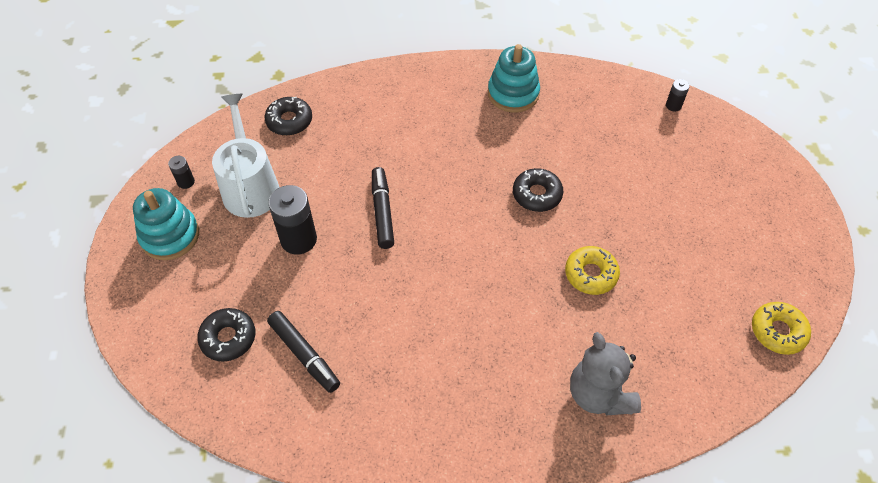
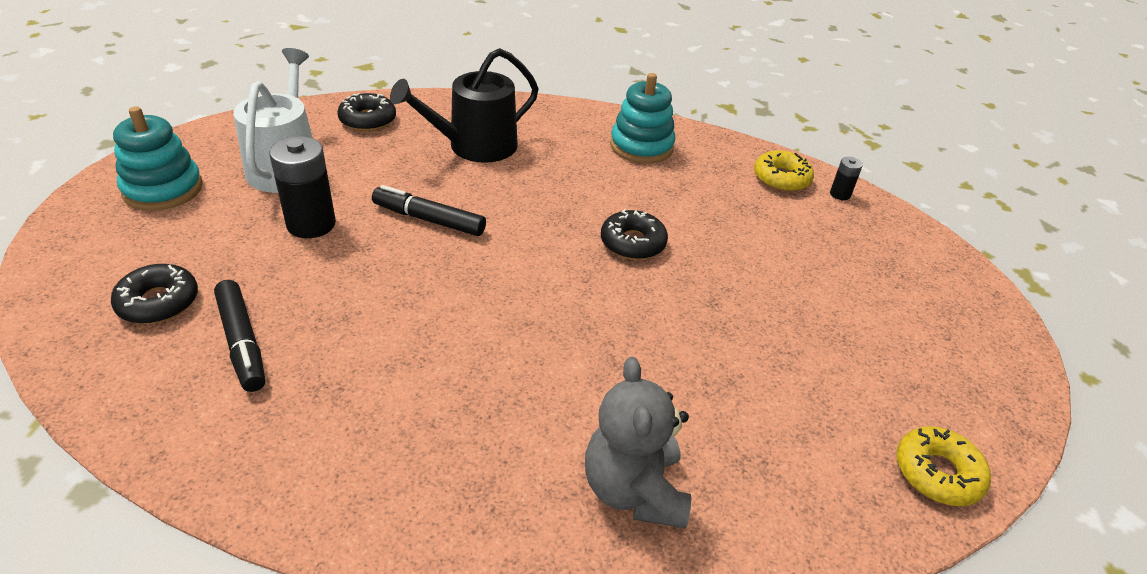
camera: 10 degrees right, 15 degrees down
(186, 182) = (216, 147): black battery -> none
(382, 212) = (429, 219): black marker -> black marker turned 75 degrees counterclockwise
(385, 128) = (475, 146): none -> black watering can
(591, 274) = (674, 341): yellow donut -> yellow donut (781, 178)

